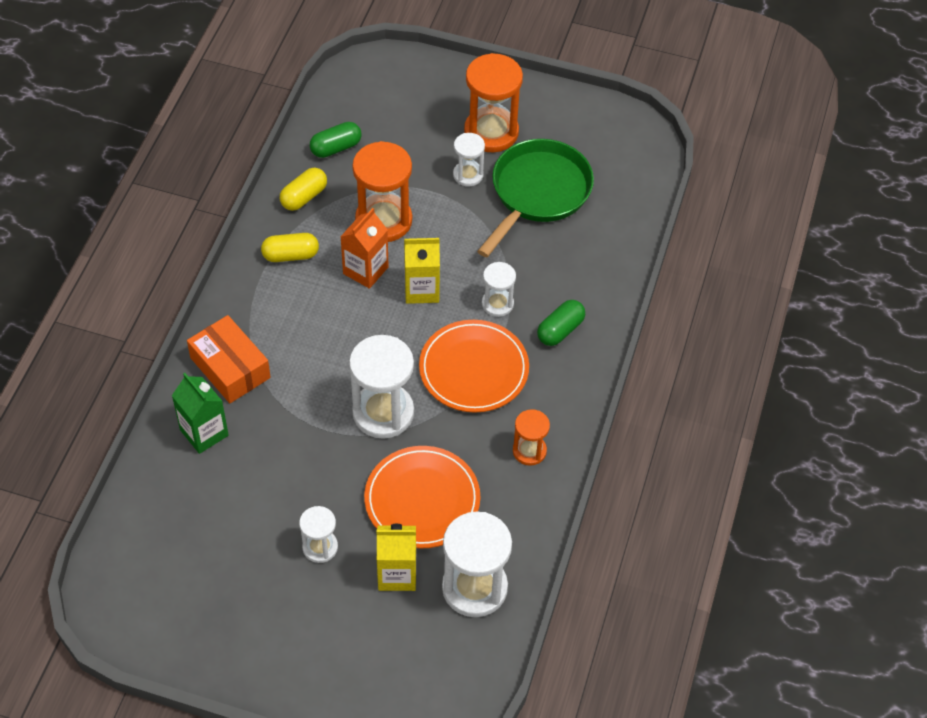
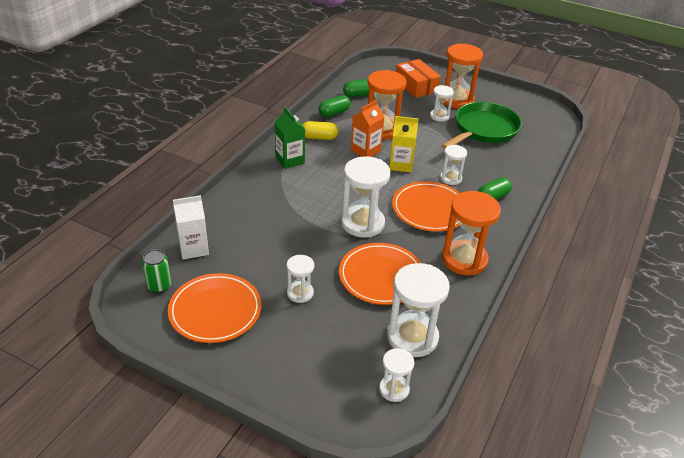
camera: 10 degrees right, 15 degrees down
(131, 570) = (159, 286): none -> green can
(159, 501) = (193, 248): none -> white carton
(204, 433) = (236, 216): green carton -> green carton (290, 160)
(216, 595) = (215, 310): none -> orange plate
(230, 367) = (264, 185): orange box -> orange box (416, 86)
(304, 197) = (334, 113): yellow capsule -> green capsule
(397, 574) = (354, 319): yellow carton -> none
(461, 666) = (394, 389): none -> white hourglass
(529, 451) = (464, 259): orange hourglass -> orange hourglass, size x1.83

